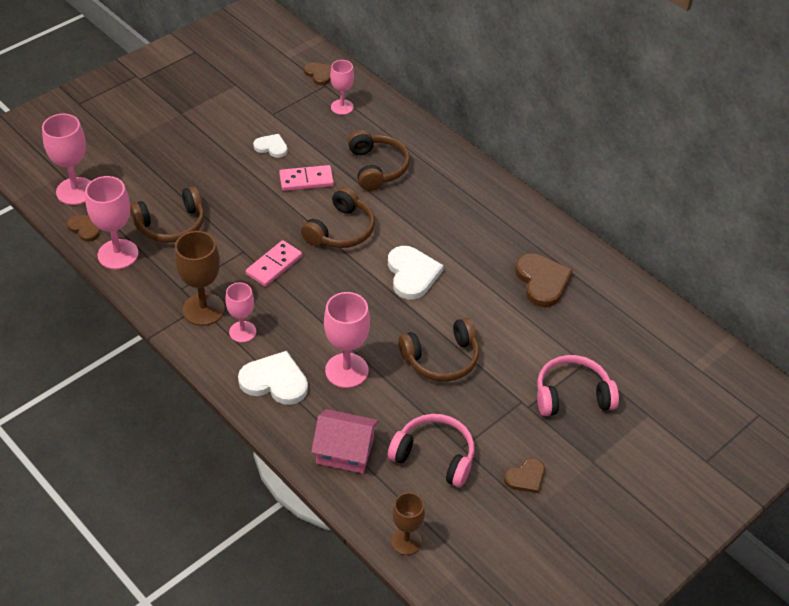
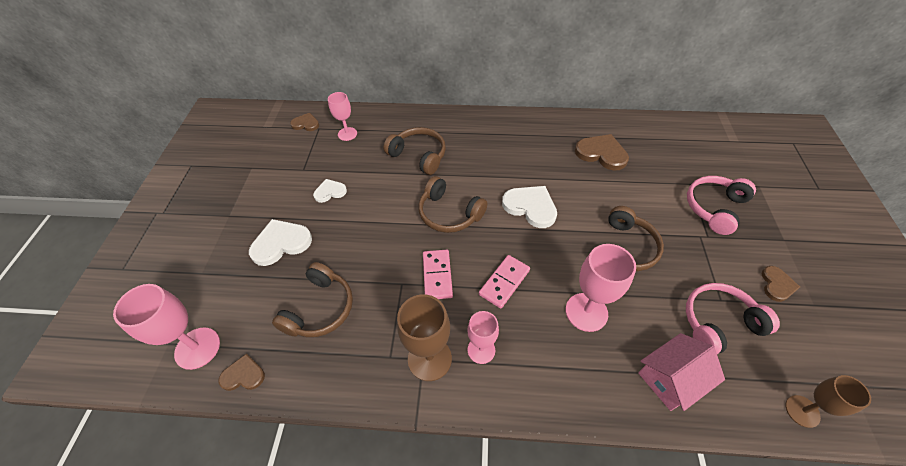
camera: 40 degrees left, 5 degrees up
(118, 254) = (301, 374): pink goblet -> none
(275, 381) = (554, 369): white heart -> white heart (281, 243)
(306, 180) = (383, 197): pink domino -> pink domino (504, 282)
(340, 230) = (449, 213): brown headphones -> brown headphones turned 135 degrees clockwise

